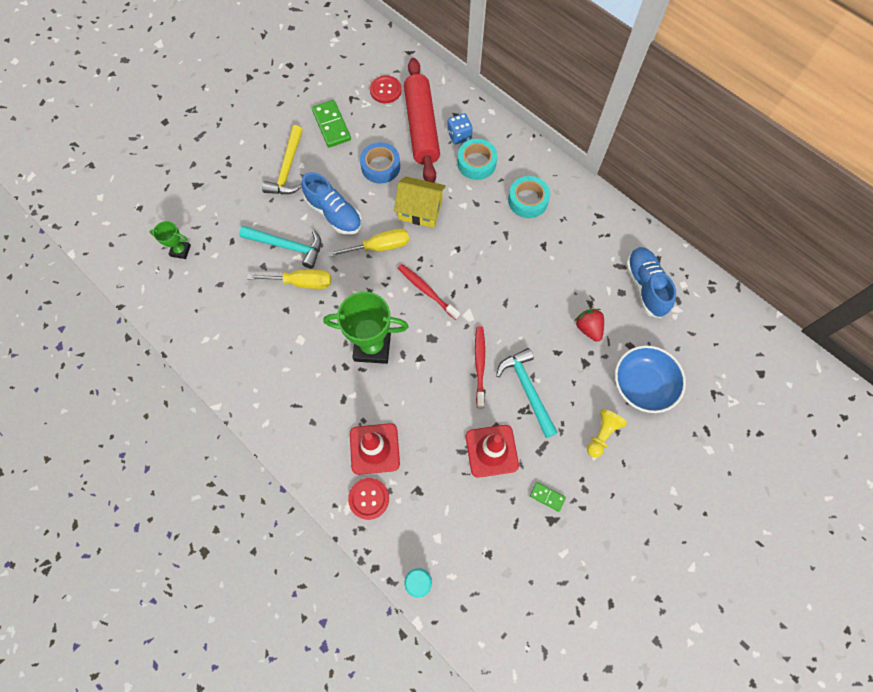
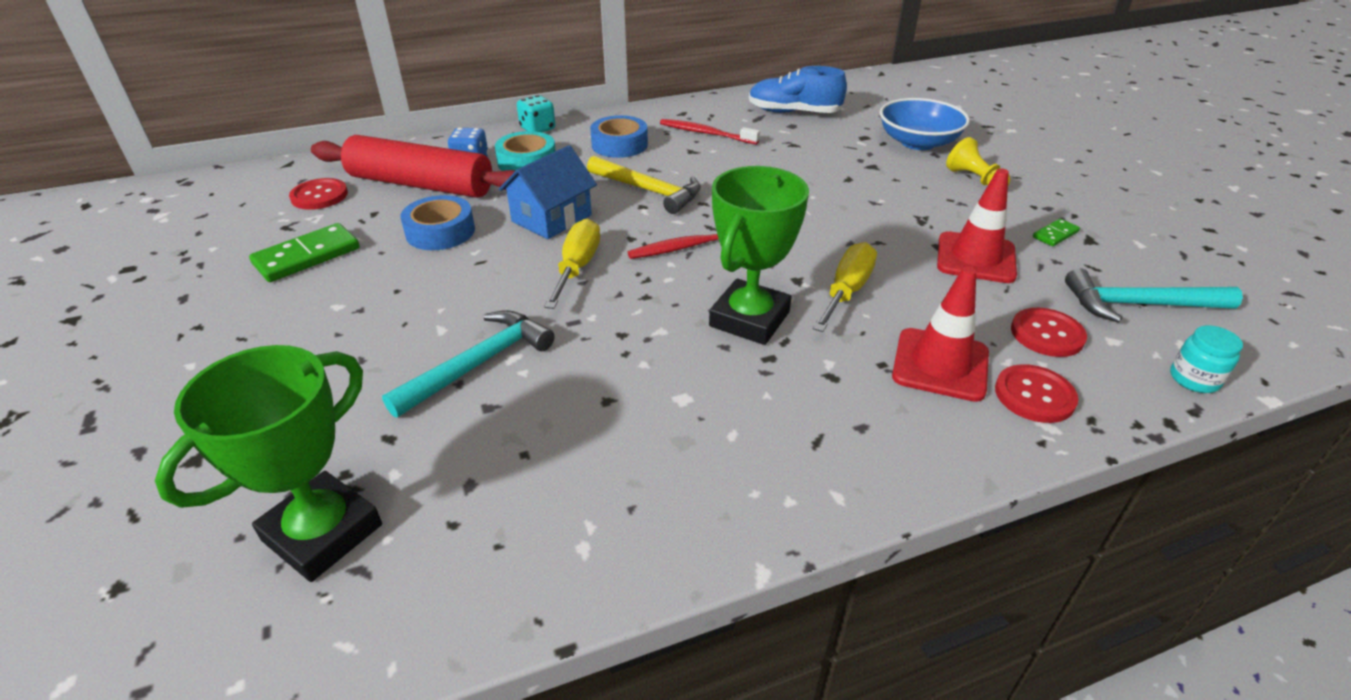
camera: 65 degrees left, 30 degrees down
(180, 250) = (322, 532): green trophy -> green trophy, size x1.98
(287, 169) = (324, 323): yellow hammer -> yellow hammer (649, 191)
(302, 282) = (568, 365): yellow screwdriver -> yellow screwdriver (847, 291)
(331, 125) = (307, 256): green domino -> green domino turned 45 degrees counterclockwise
(334, 214) = (472, 295): blue shoe -> none
(420, 210) = (552, 218): yellow house -> blue house
(427, 500) = (1047, 334): none -> red button
(479, 365) = (837, 234): red toothbrush -> red toothbrush (706, 133)
(522, 144) = (537, 129): none -> turquoise dice
(527, 389) = (891, 210): turquoise hammer -> turquoise hammer (1138, 304)
(528, 200) = (619, 145): turquoise tape -> blue tape
(588, 328) = (826, 153): red strawberry -> none

